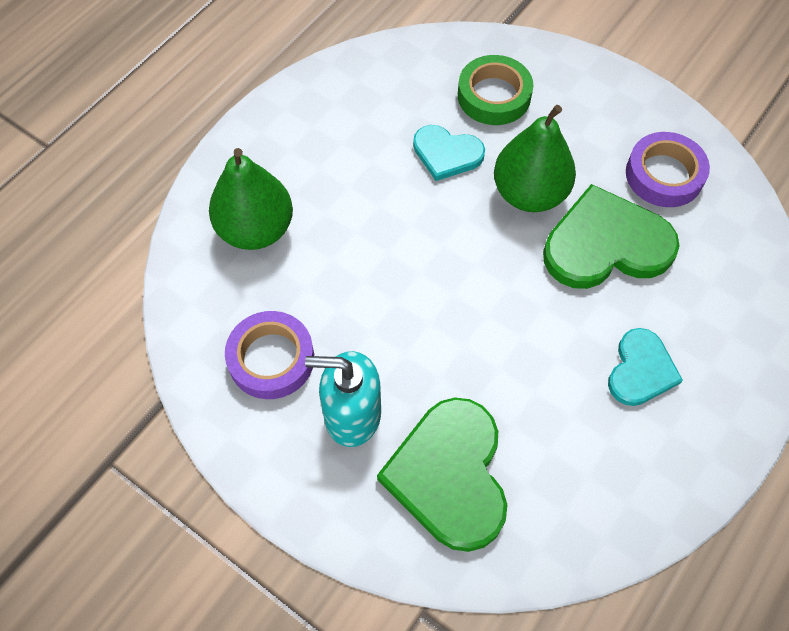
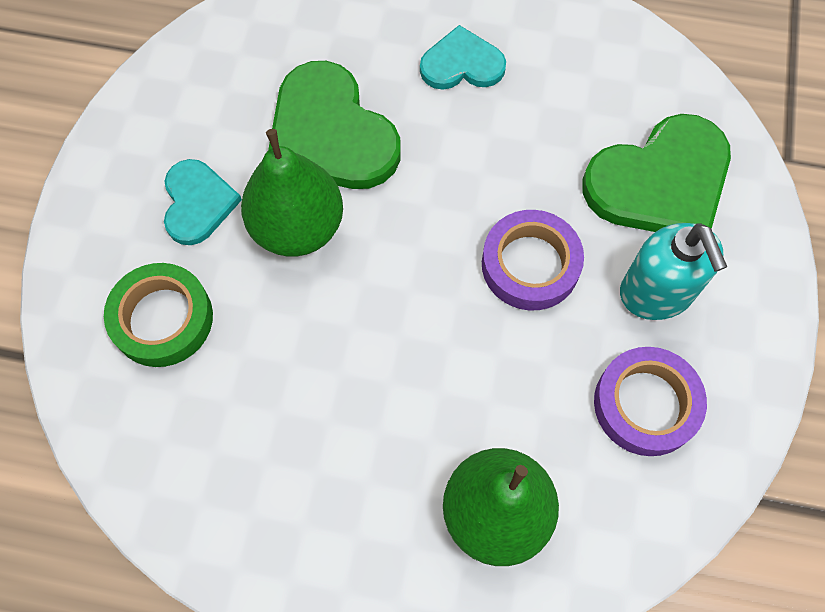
camera: 115 degrees left, 5 degrees up
(446, 154) = (278, 337): turquoise heart -> turquoise heart (197, 203)
(664, 175) = (212, 107): purple tape -> purple tape (530, 264)

